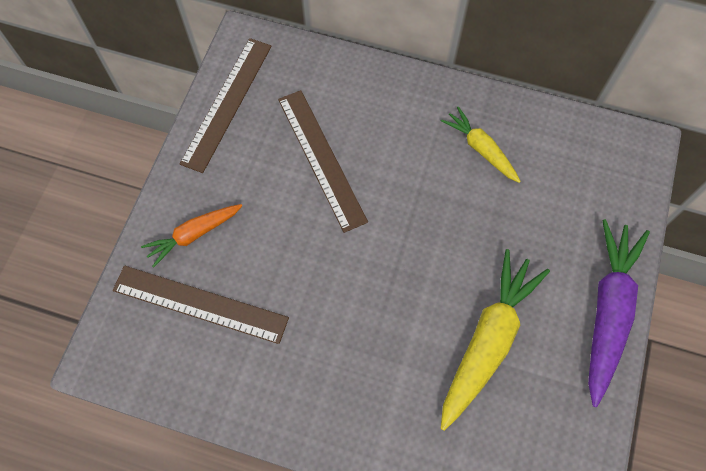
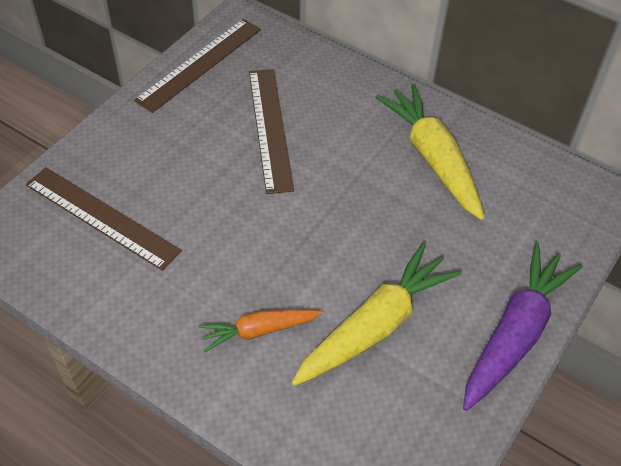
camera: 15 degrees right, 15 degrees down
(194, 235) = (121, 159): orange carrot -> orange carrot (259, 331)
(481, 149) = (432, 158): yellow carrot -> yellow carrot, size x1.73

